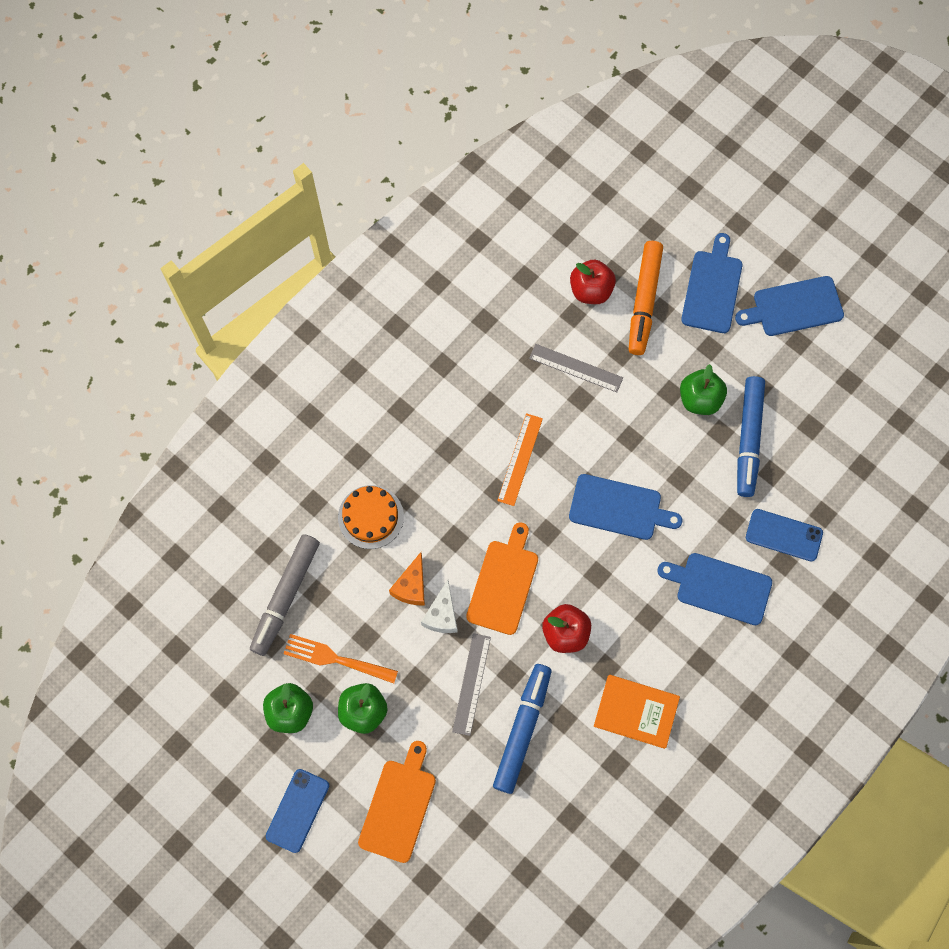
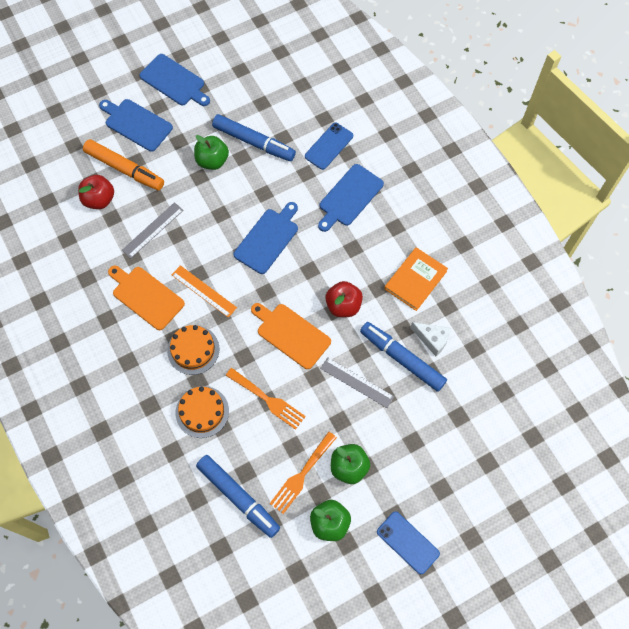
camera: 70 degrees left, 5 degrees down
(285, 596) = (238, 497): grey marker -> blue marker
(398, 806) = (429, 465): orange cutting board -> orange cutting board (146, 296)
(411, 586) = (268, 400): orange cheese -> orange fork
(441, 477) = (193, 350): none -> orange cake
(442, 615) = (298, 385): white cheese -> white cheese (432, 339)
(794, 307) = (174, 81): blue cutting board -> blue cutting board turned 60 degrees counterclockwise

